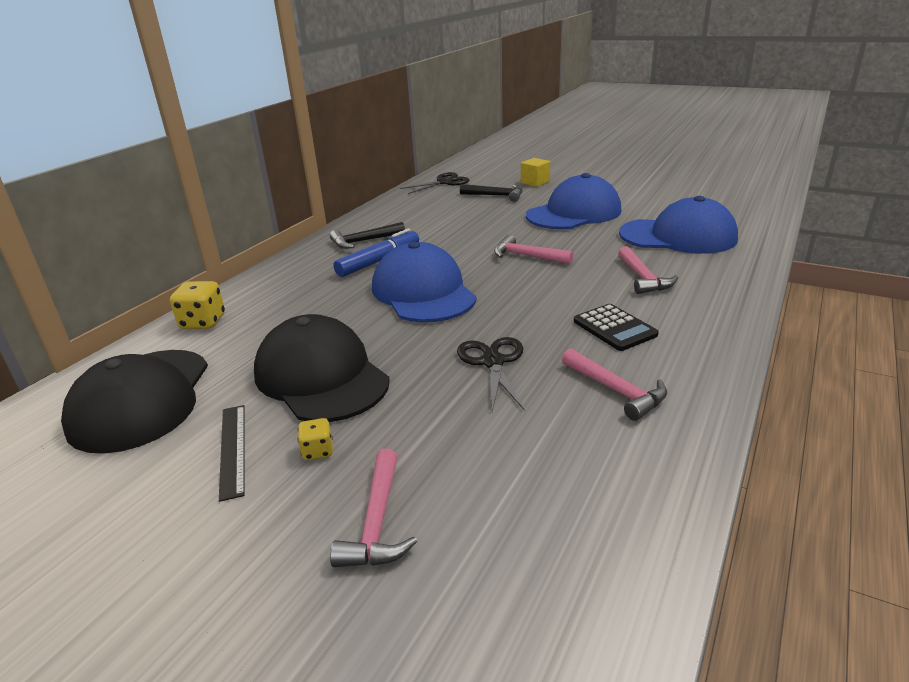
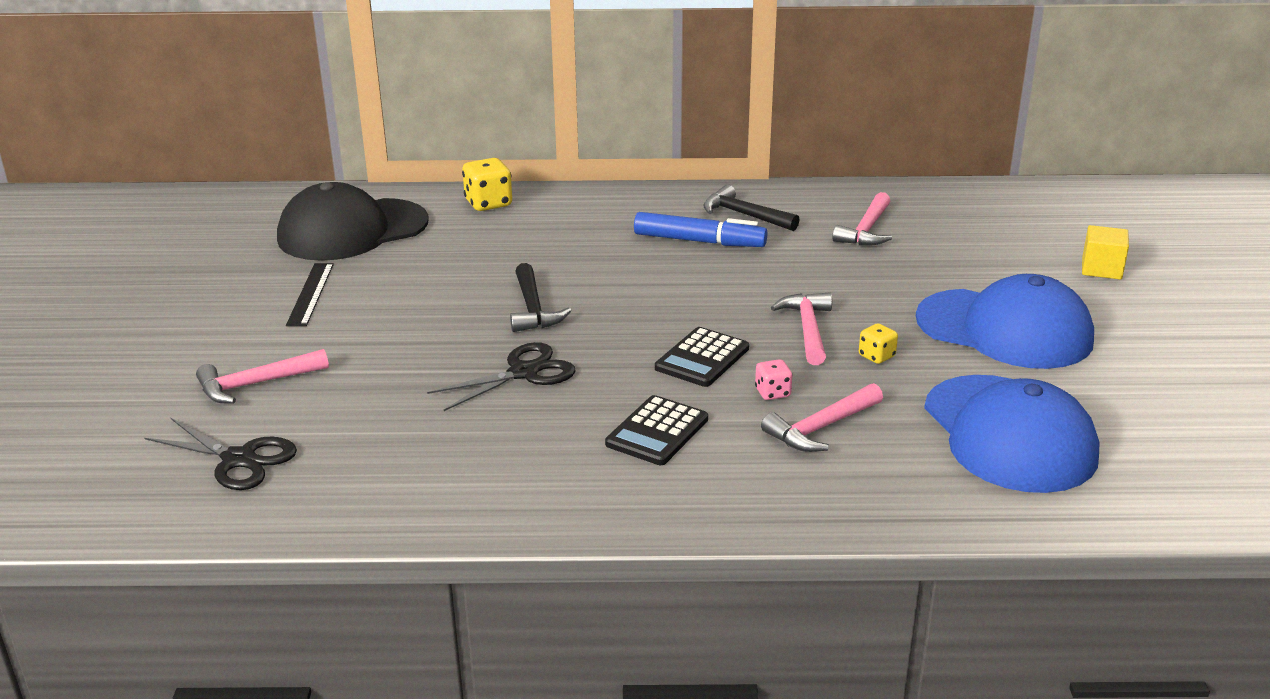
camera: 60 degrees right, 0 degrees up
(232, 449) = (310, 294): black ruler -> black ruler turned 45 degrees counterclockwise
(318, 451) = (328, 330): yellow dice -> yellow dice (876, 356)
(321, 376) = (436, 293): black cap -> none
(423, 292) = (645, 291): blue cap -> none
(444, 182) = (1008, 203): black scissors -> black scissors (239, 459)
(496, 196) = (1002, 254): black hammer -> black hammer (533, 309)
(532, 293) = (702, 358): none -> black calculator
(593, 282) = (772, 393): none -> pink dice
(616, 391) = (516, 458): pink hammer -> pink hammer (866, 230)

